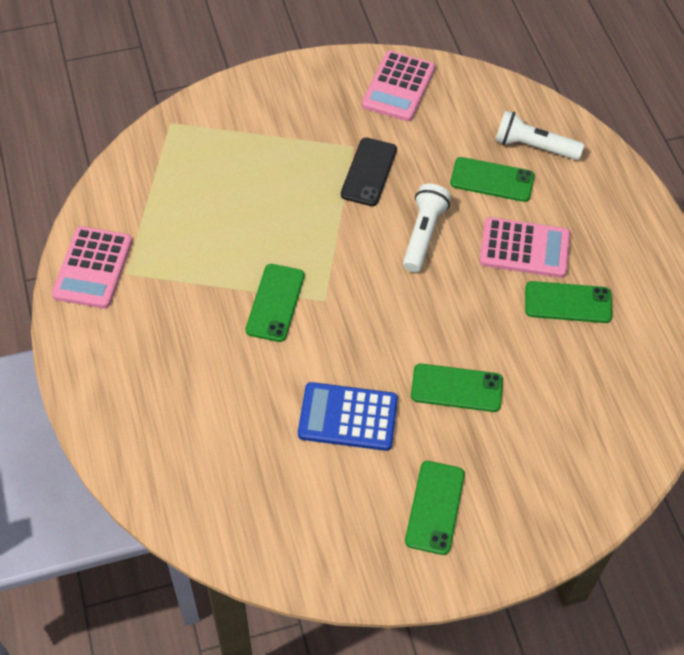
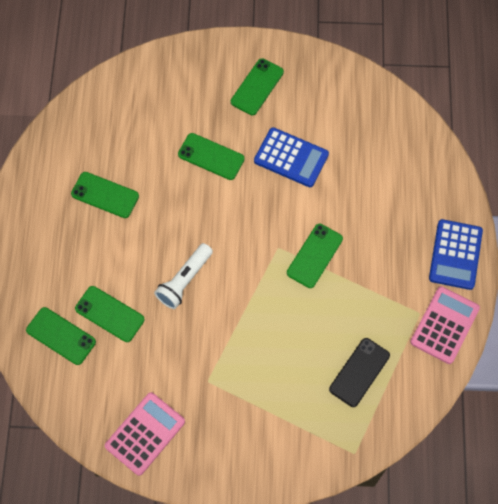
camera: 160 degrees left, 10 degrees up
(92, 352) = (455, 255): none -> blue calculator
(369, 172) = (204, 351): black phone -> black phone (359, 372)
(524, 248) = (114, 246): pink calculator -> none
(533, 146) = (61, 336): white flashlight -> green phone

